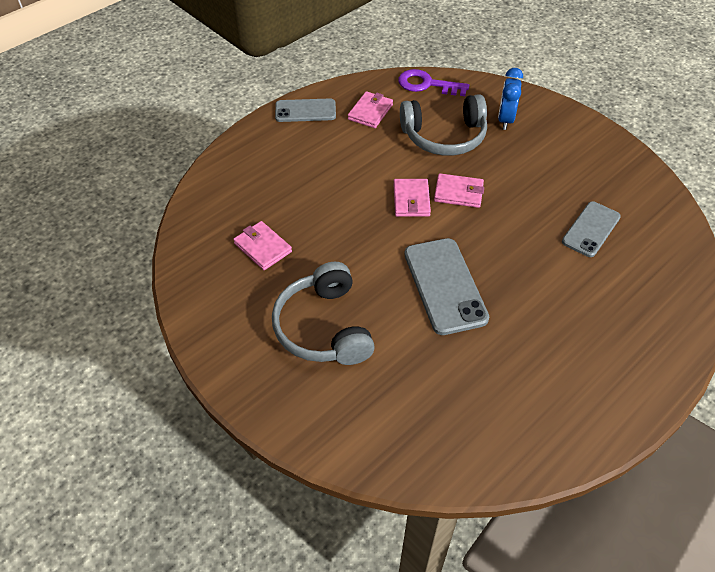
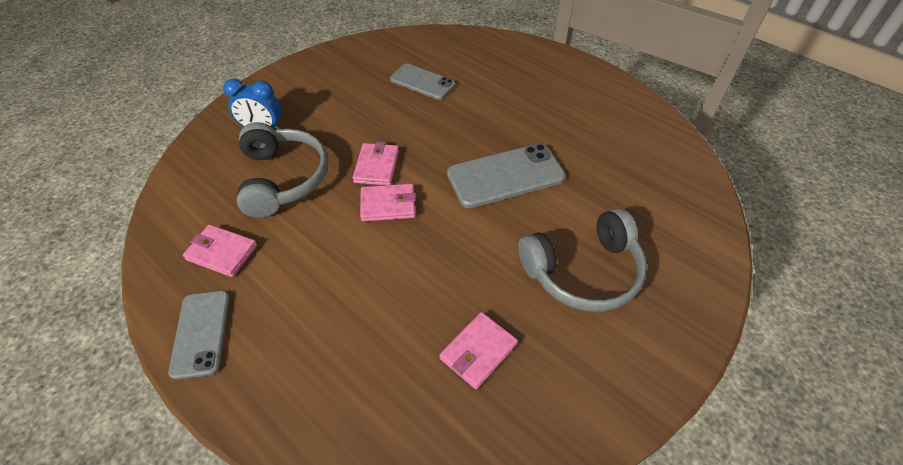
camera: 95 degrees left, 0 degrees up
(427, 84) = (179, 196): purple key -> none

